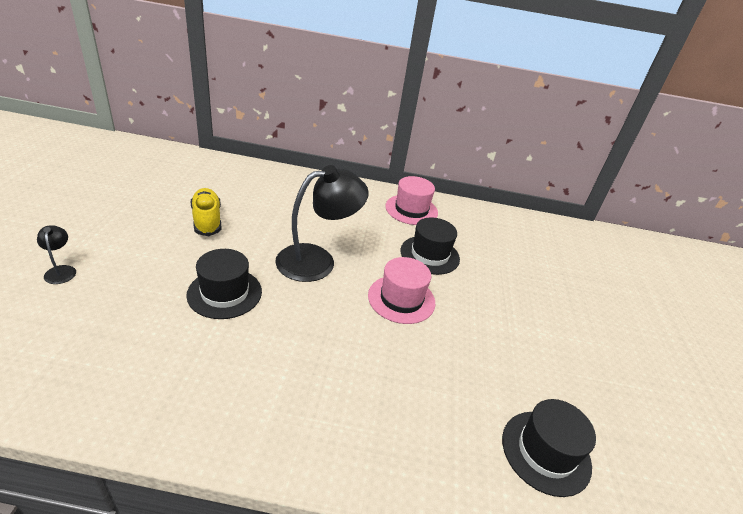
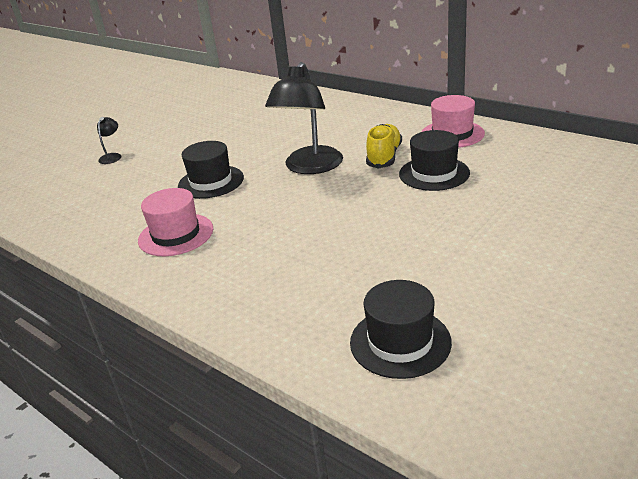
camera: 40 degrees right, 5 degrees down
(207, 220) = (239, 132): yellow shoe -> yellow shoe (384, 157)
(317, 260) = (310, 167): black lamp -> black lamp turned 105 degrees clockwise
(401, 299) = (365, 205): pink hat -> pink hat (176, 235)

